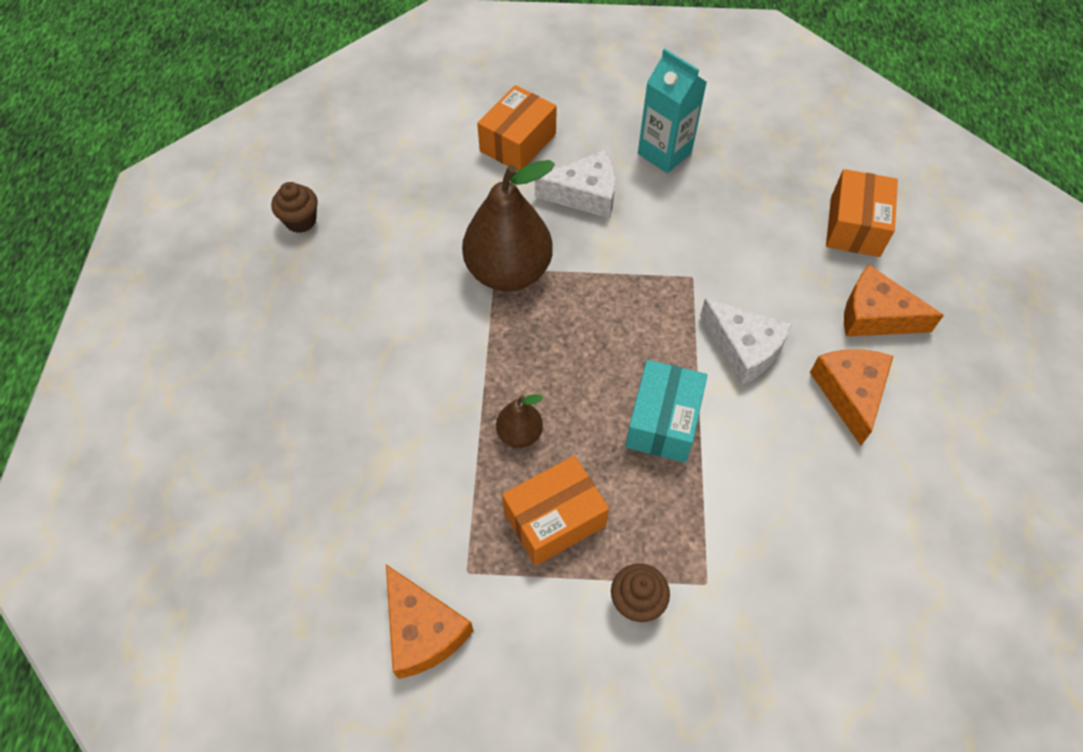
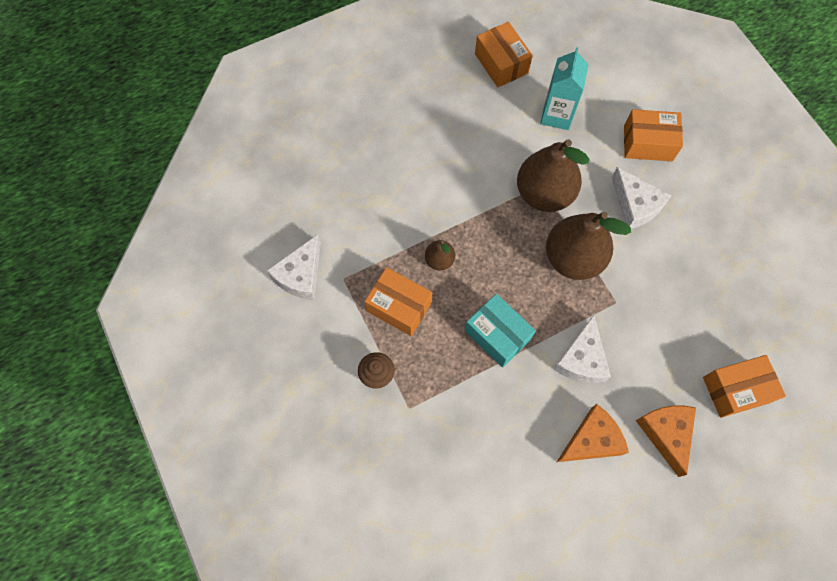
camera: 60 degrees right, 10 degrees up
(301, 221) = (501, 63): brown cupcake -> orange box
(422, 630) = (301, 275): orange cheese -> white cheese
(611, 288) = (573, 258): none -> brown pear
(663, 421) = (497, 335): turquoise box -> turquoise box turned 60 degrees clockwise
(664, 153) = (707, 236): turquoise carton -> turquoise carton (556, 115)

